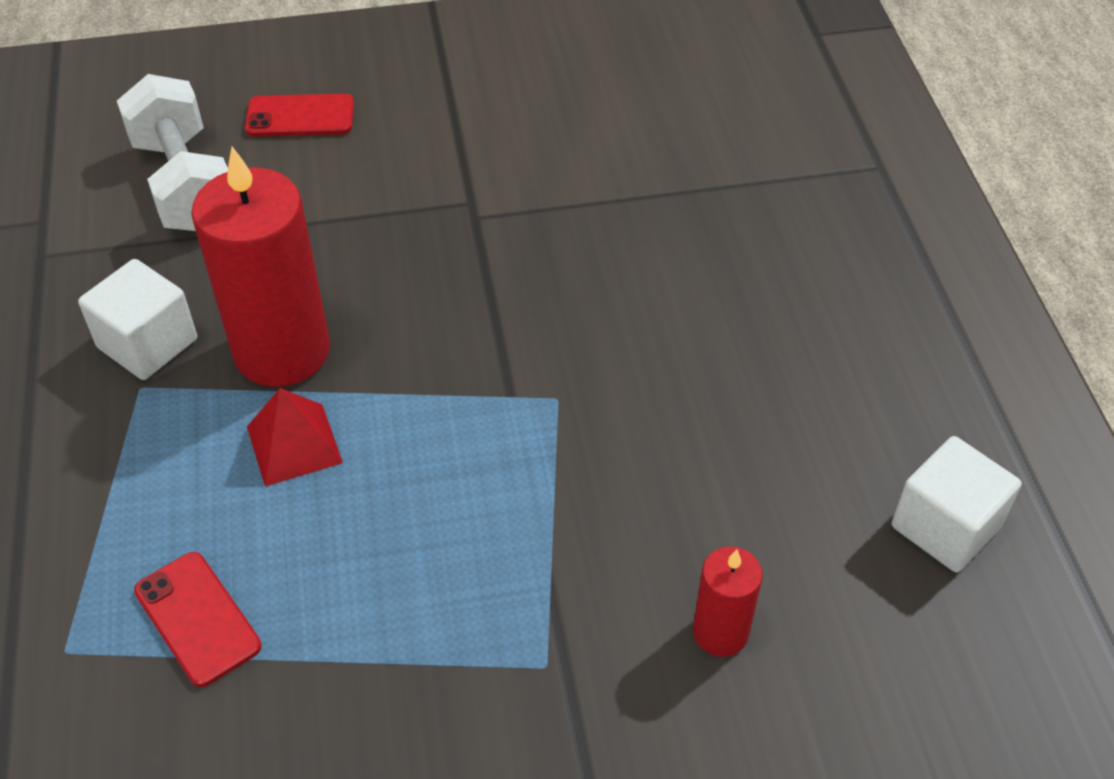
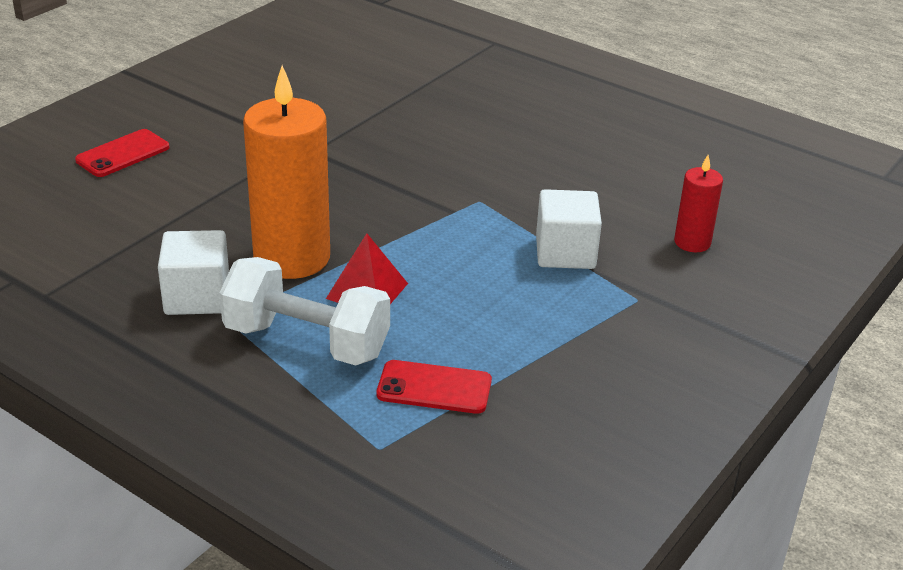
camera: 45 degrees left, 15 degrees down
(186, 184) = (94, 217): white dumbbell -> white dumbbell (307, 341)
(282, 351) = (292, 258): red candle -> orange candle
(945, 526) = (723, 156): white cube -> white cube (565, 253)

